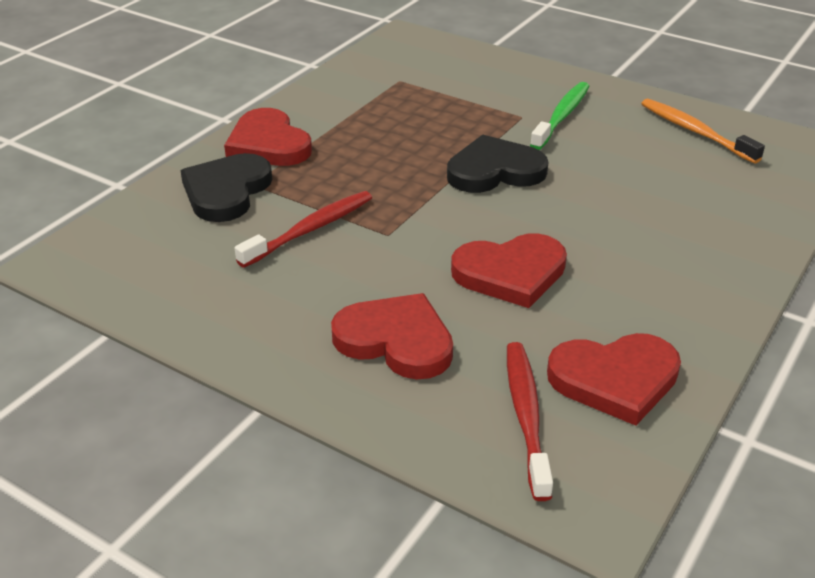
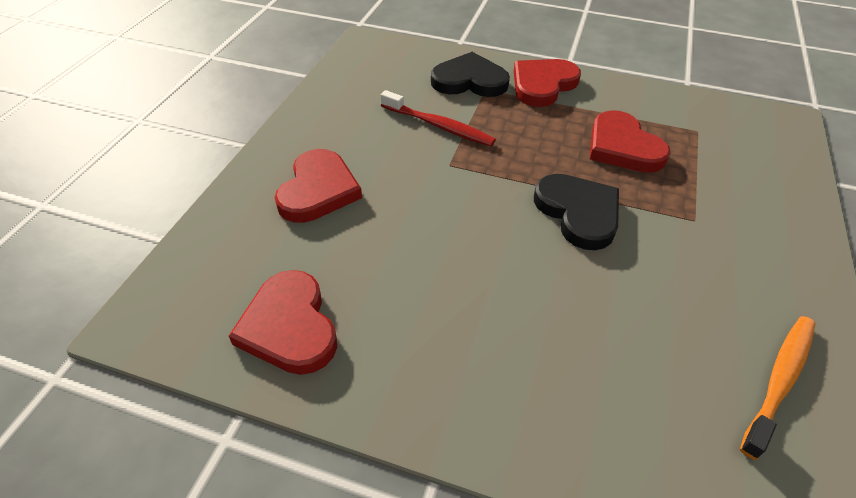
camera: 75 degrees right, 10 degrees up
(510, 273) = (421, 242): red heart -> red heart (623, 147)
(526, 416) = (241, 272): red toothbrush -> none
(561, 116) = (719, 250): green toothbrush -> none

